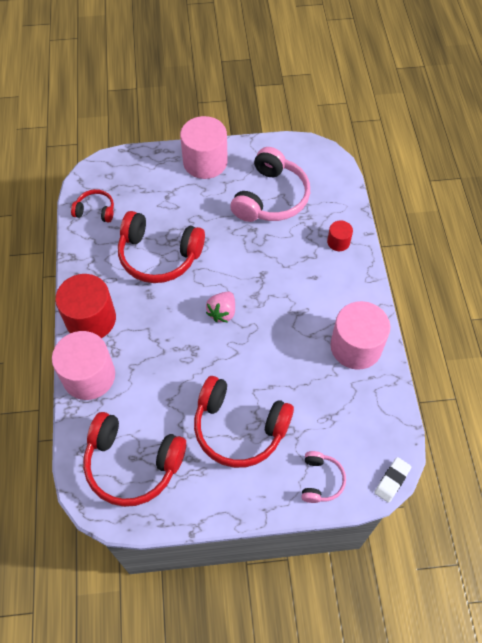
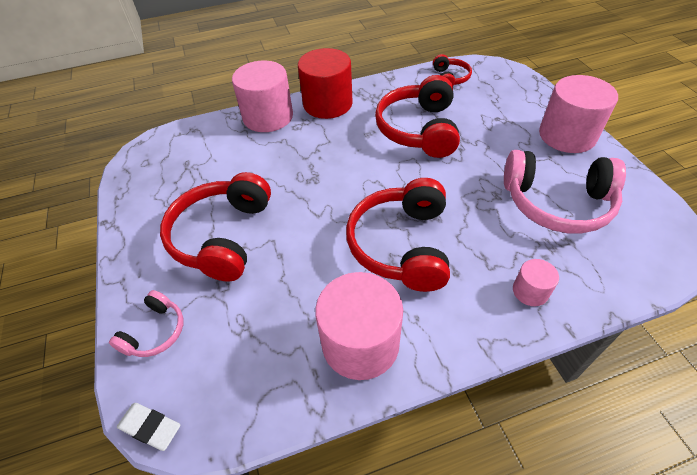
camera: 80 degrees right, 10 degrees down
(132, 464) = (180, 164): red headphones -> red headphones (401, 245)
(222, 312) = (367, 192): pink strawberry -> none
(320, 480) = (155, 332): pink headphones -> pink headphones turned 60 degrees counterclockwise
(338, 242) = (530, 291): red cylinder -> pink cylinder

